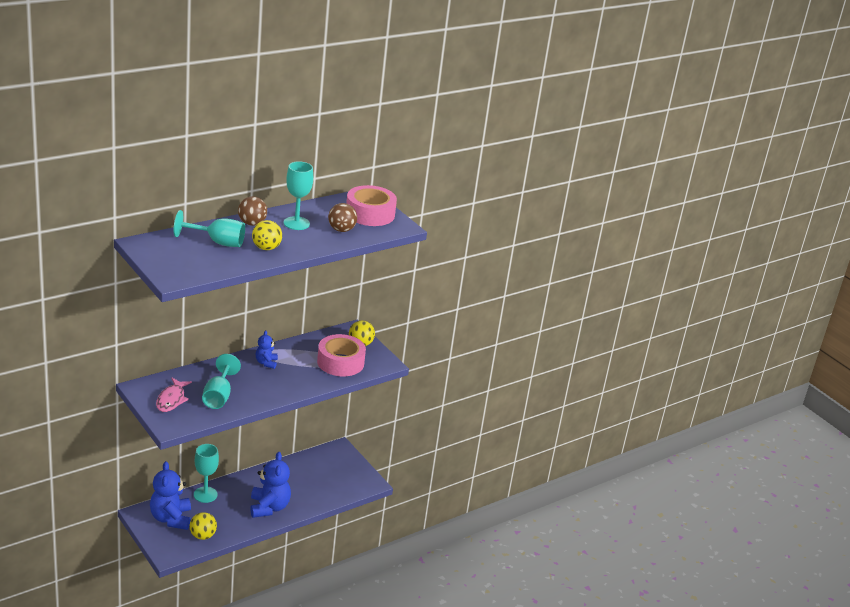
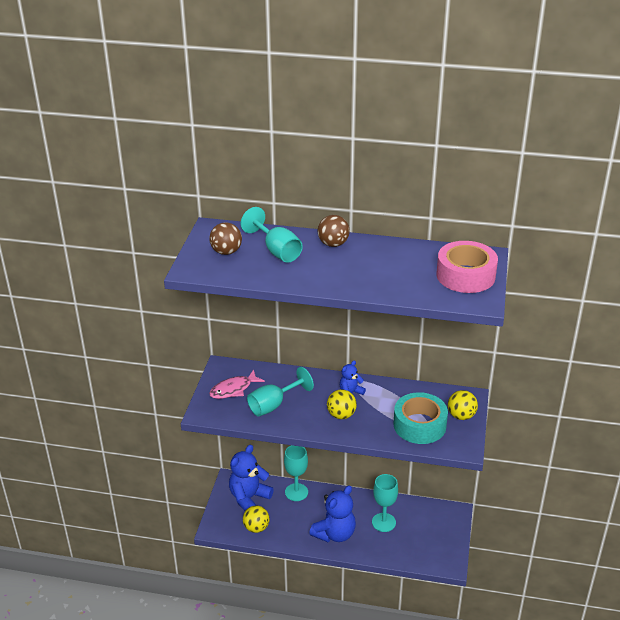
camera: 50 degrees right, 5 degrees up
(266, 248) = (312, 272): yellow ball -> yellow ball (341, 415)
(296, 223) = (375, 259): turquoise goblet -> turquoise goblet (383, 522)
(340, 362) = (419, 425): pink tape -> turquoise tape
(341, 230) = (411, 281): brown ball -> brown ball (226, 252)

